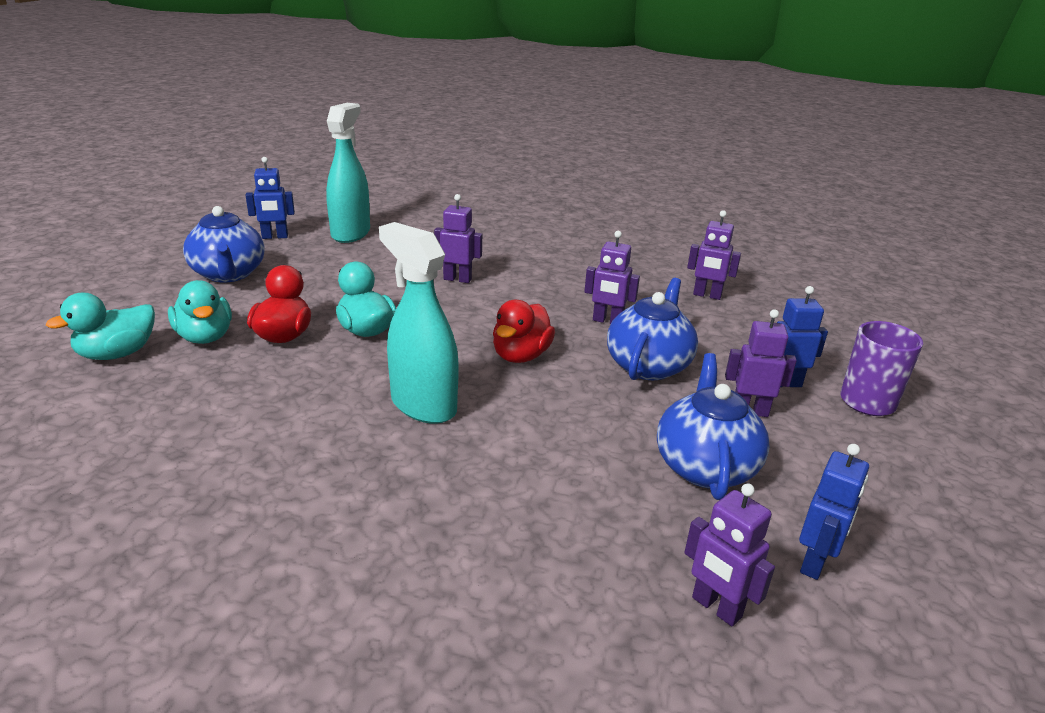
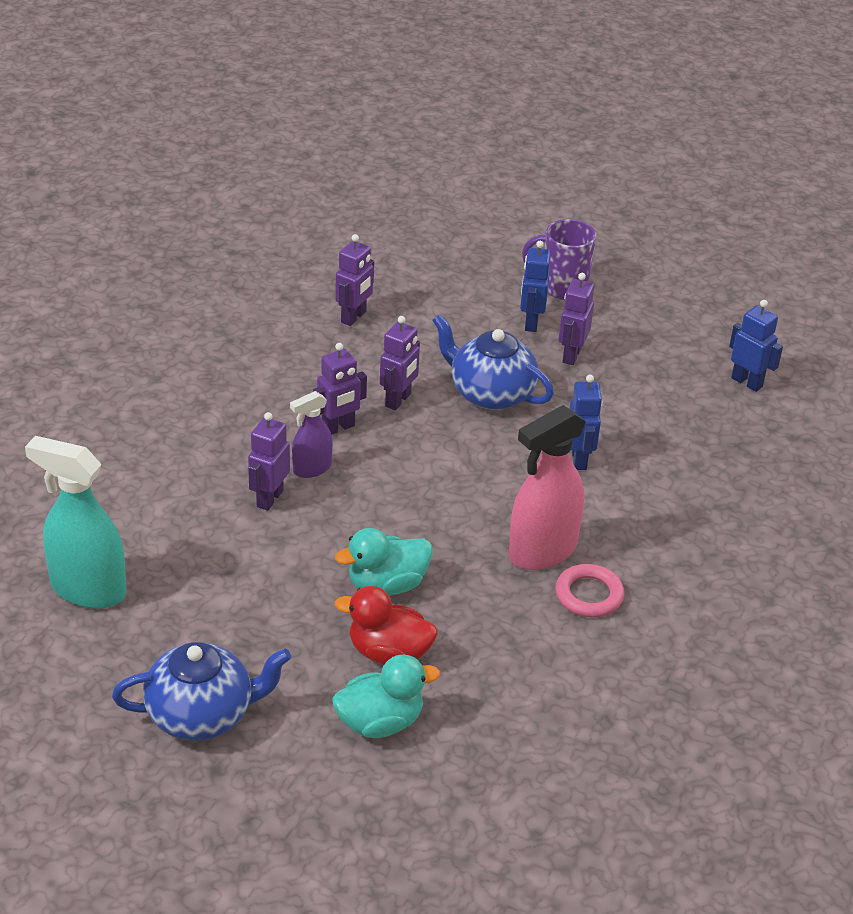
camera: 80 degrees left, 10 degrees up
(117, 354) = (409, 797): turquoise duck -> none
(275, 237) = (76, 672): blue robot -> blue robot (579, 459)
(361, 436) = (589, 595): none -> pink ring
(423, 405) = (542, 551): turquoise spray bottle -> pink spray bottle
(499, 292) = (311, 469): none -> purple spray bottle
(521, 356) = (460, 474): red duck -> none
(705, 466) = (643, 401): blue teapot -> none
(716, 608) = (786, 437): purple robot -> purple robot (338, 428)

